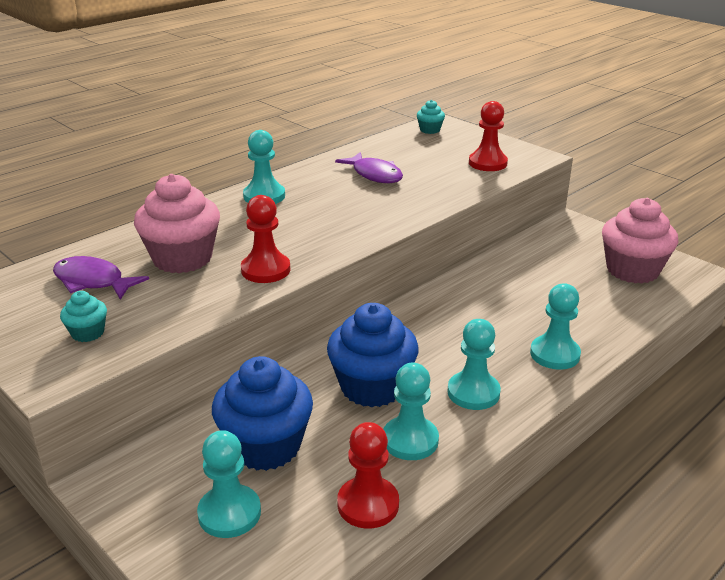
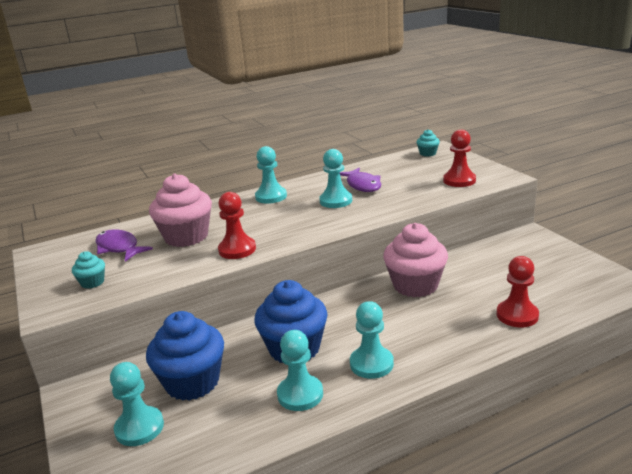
camera: 20 degrees right, 5 degrees down
(368, 504) = (240, 439): red pawn -> red pawn (517, 315)
(554, 354) = (458, 341): turquoise pawn -> turquoise pawn (336, 201)
(632, 270) = (567, 278): pink cupcake -> pink cupcake (415, 285)

